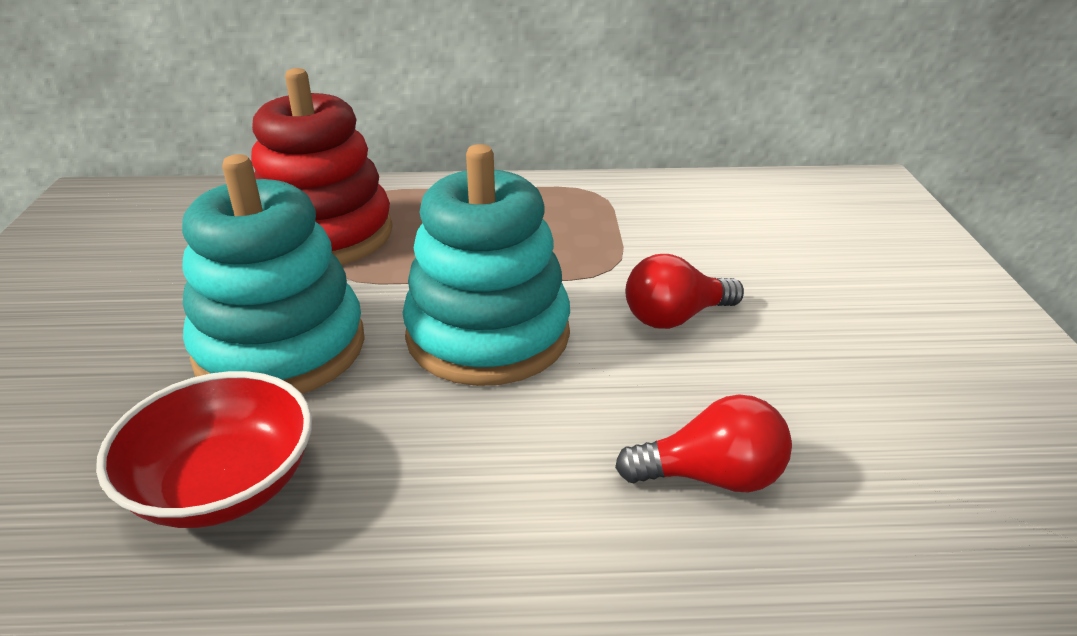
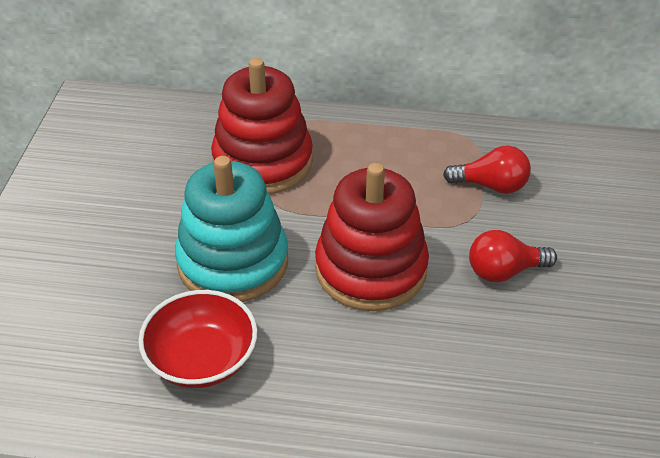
camera: 10 degrees right, 10 degrees up
(488, 335) = (371, 269): turquoise stacking toy -> red stacking toy
(711, 477) = (495, 396): red light bulb -> red light bulb (491, 185)

